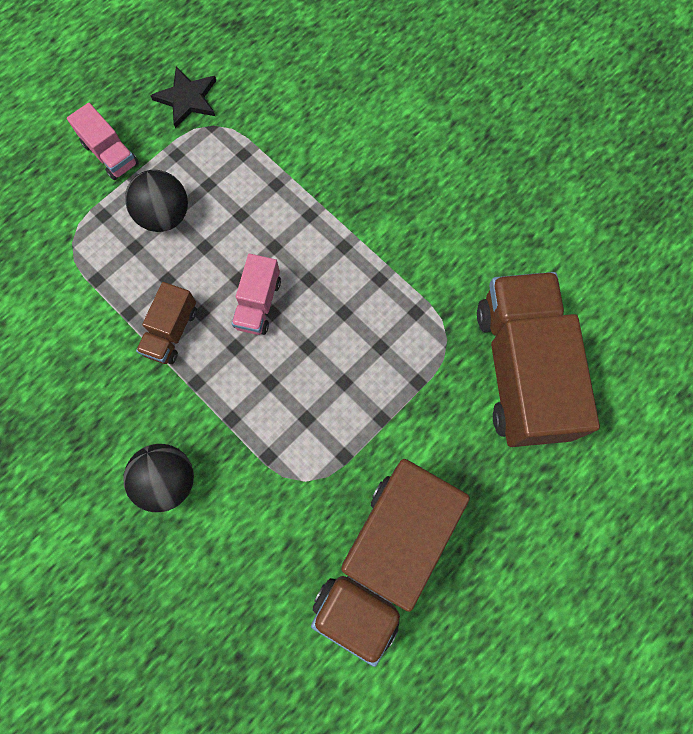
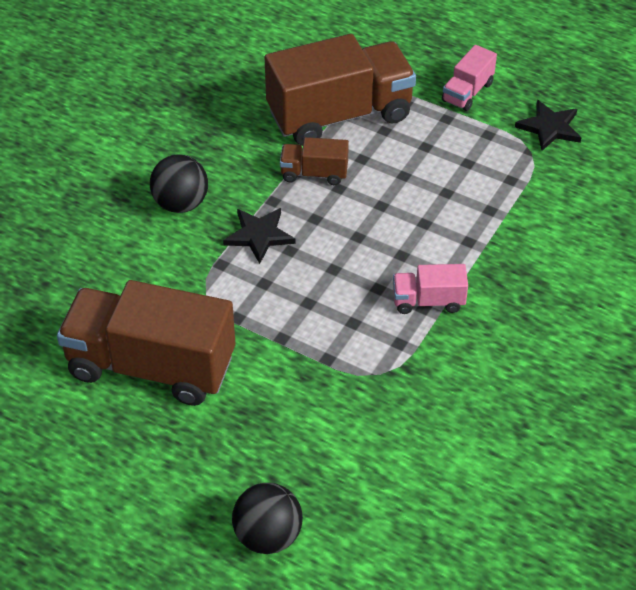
camera: 75 degrees right, 25 degrees down
(165, 215) = (423, 142): black ball -> black ball (268, 536)
(240, 408) = (259, 235): none -> black star
(258, 303) = (363, 225): pink truck -> pink truck (428, 301)
(521, 370) = (369, 441): brown truck -> brown truck (339, 115)

